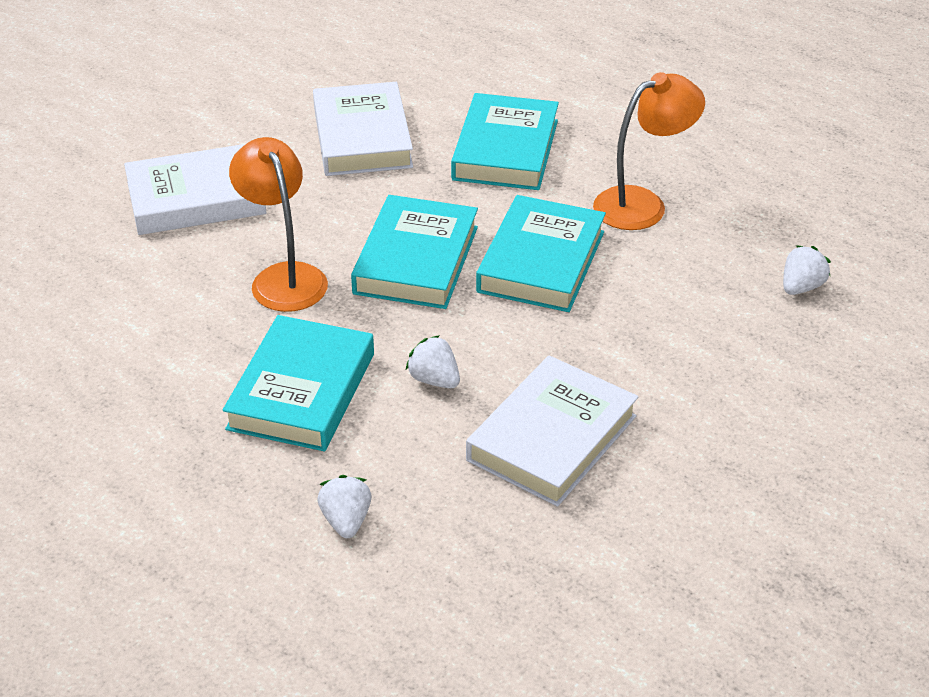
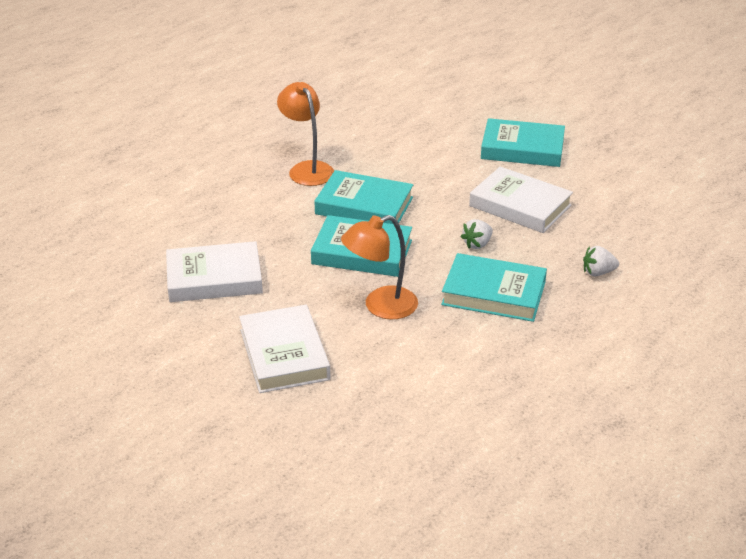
camera: 90 degrees left, 5 degrees down
(505, 150) = (240, 217): turquoise book -> turquoise book (522, 149)
(801, 287) = (387, 125): white strawberry -> none

